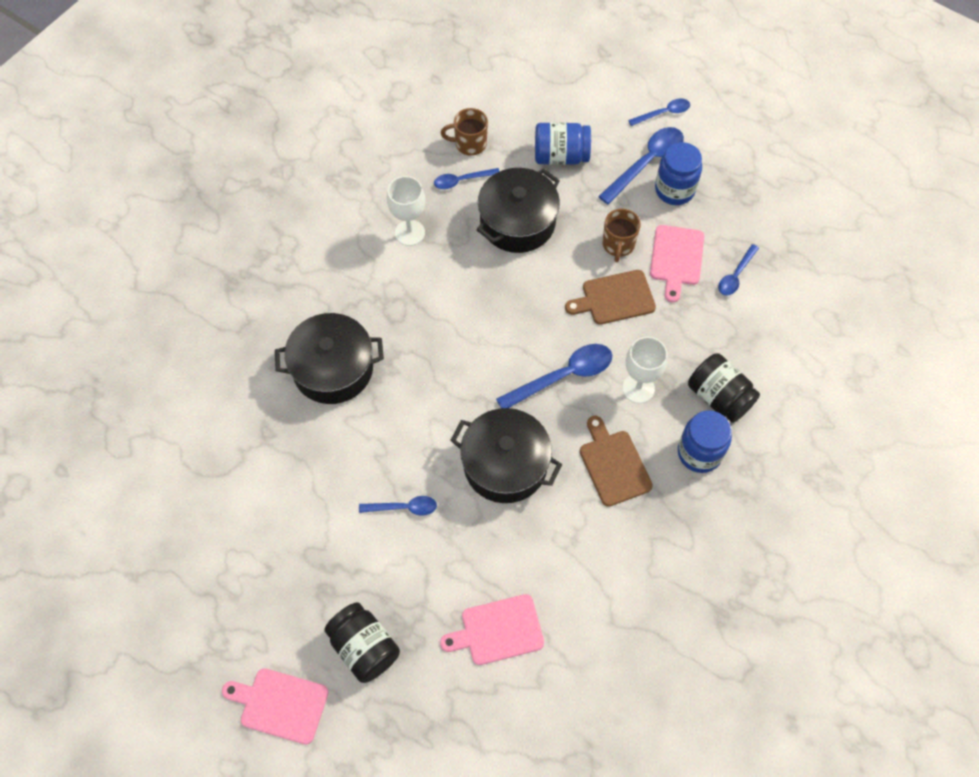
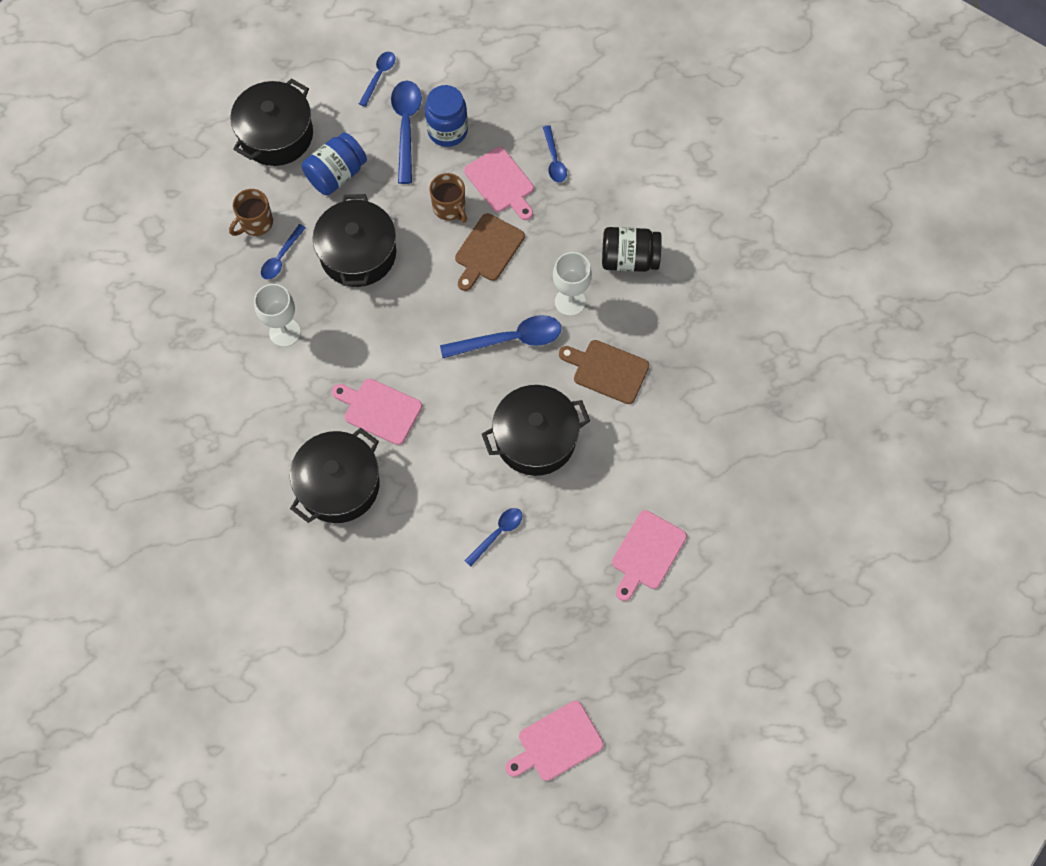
camera: 45 degrees left, 5 degrees up
(364, 648) = (572, 651): black jar -> none
(416, 342) = (379, 410): none -> pink cutting board
(547, 96) = (276, 135): none -> black pot
(563, 376) = (510, 339): blue spoon -> blue spoon turned 60 degrees clockwise
(699, 453) = (655, 310): blue jar -> none

